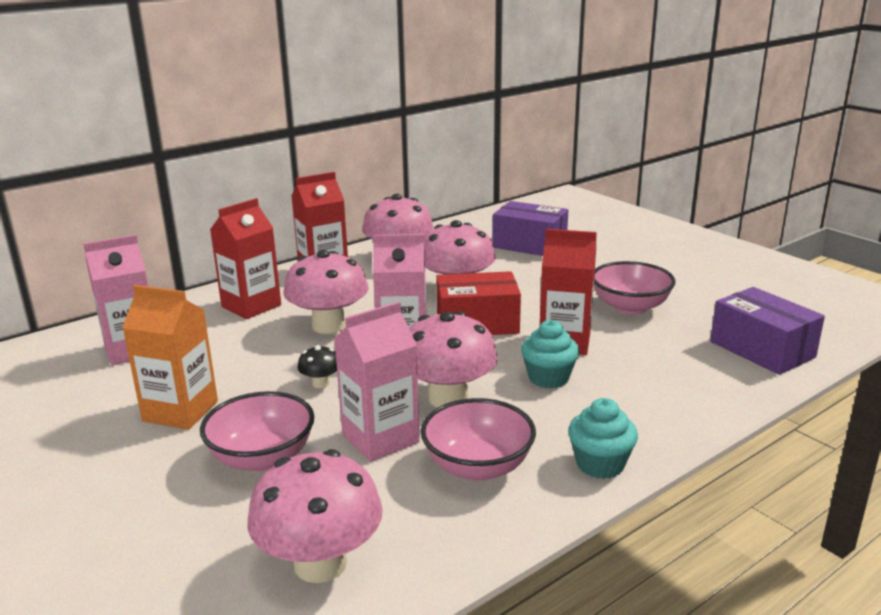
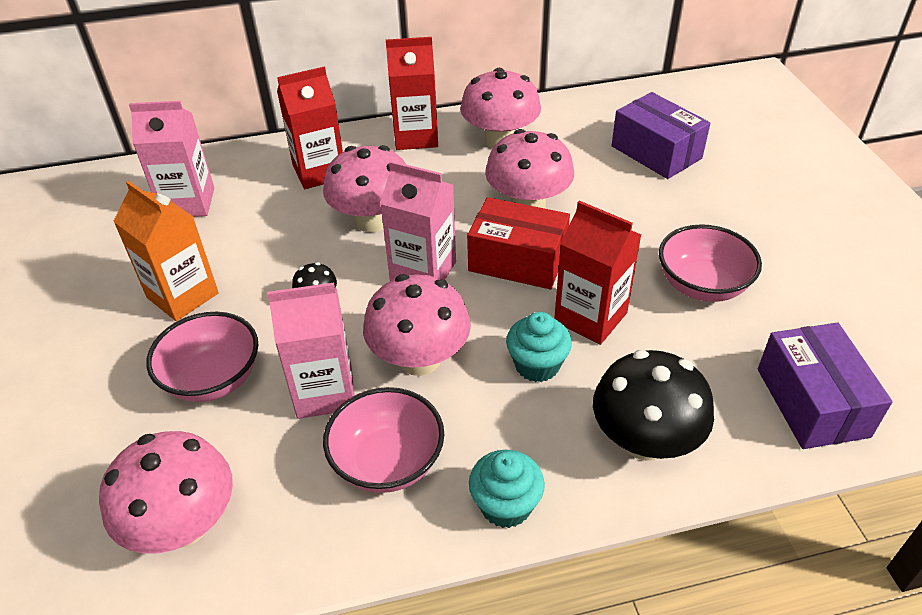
camera: 25 degrees right, 20 degrees up
(669, 399) = (644, 441): none -> black mushroom

